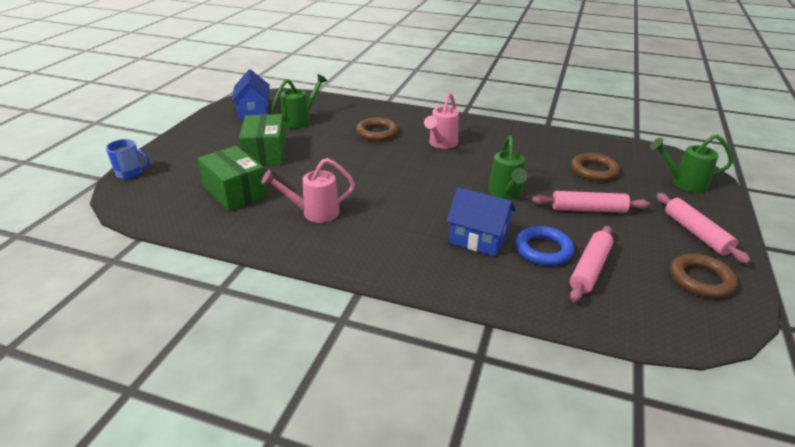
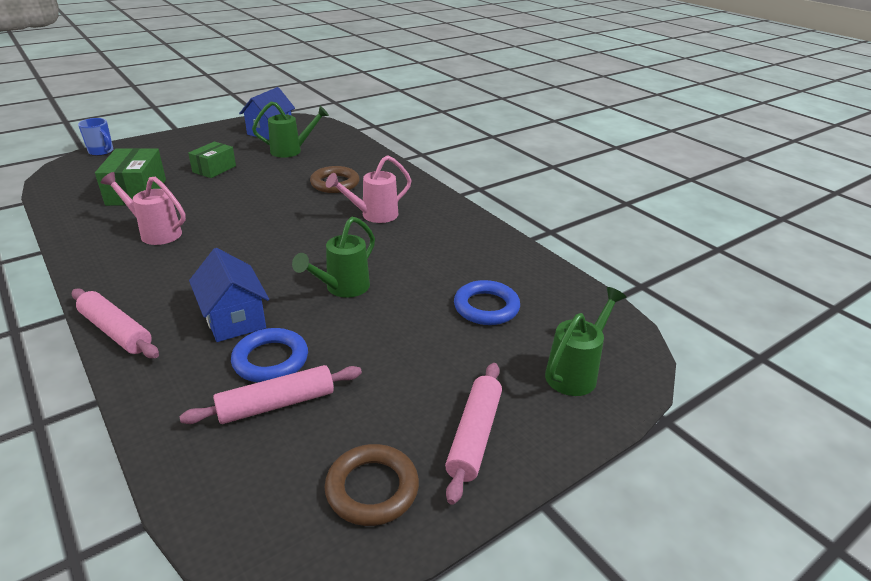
camera: 35 degrees right, 0 degrees up
(265, 153) = (214, 169): green box -> green box, size x0.65
(588, 209) = (396, 344): pink rolling pin -> pink rolling pin (116, 331)
(594, 171) = (486, 307): brown ring -> blue ring
(683, 183) = (576, 372): green watering can -> green watering can turned 90 degrees clockwise

